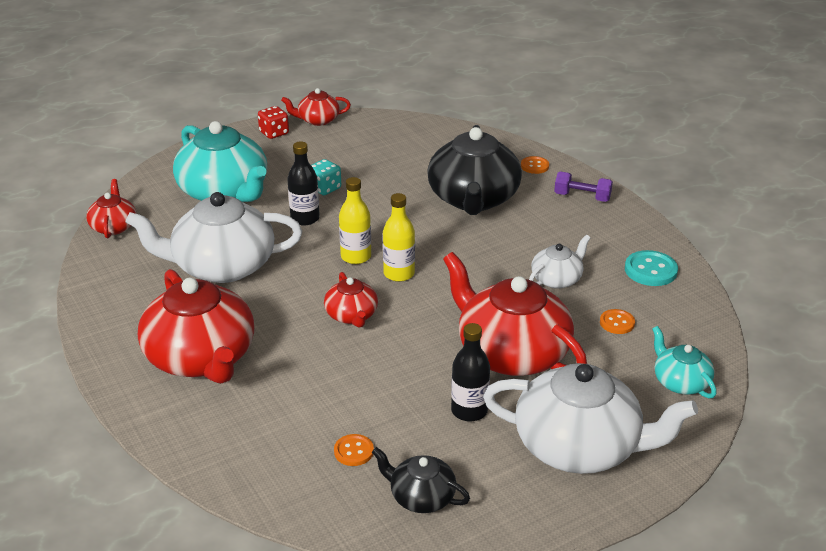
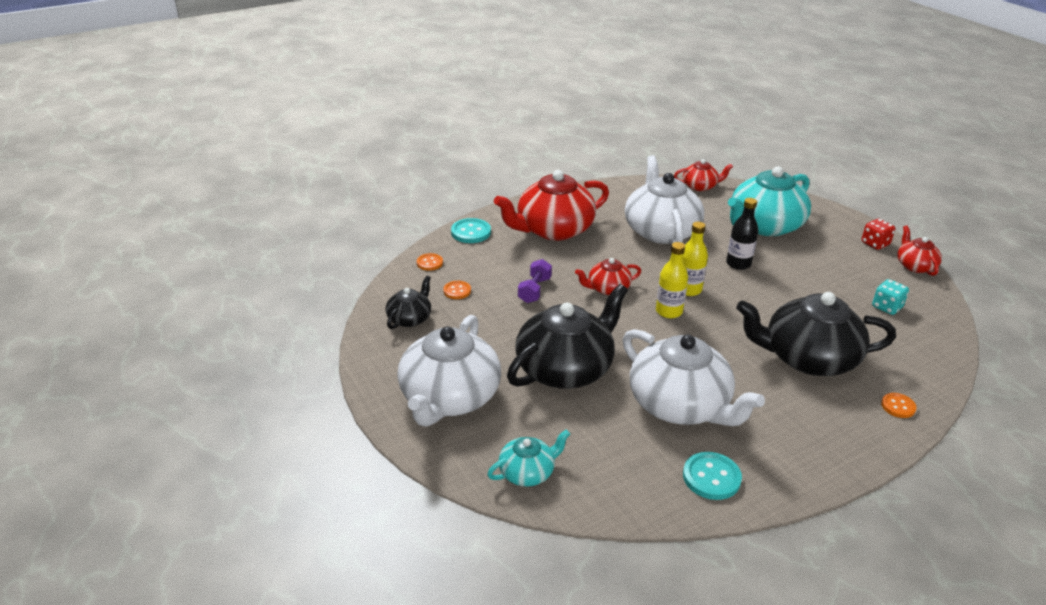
camera: 90 degrees right, 0 degrees up
(193, 444) = (471, 232): none -> turquoise button
(325, 188) = (790, 272): turquoise dice -> turquoise dice (887, 307)
(469, 411) = (495, 343): black bottle -> none
(511, 353) = (565, 368): red teapot -> black teapot
(557, 279) = (680, 405): white teapot -> white teapot, size x2.01
(582, 197) = (845, 438): purple dumbbell -> purple dumbbell (534, 290)
(617, 323) = (615, 439): orange button -> orange button (429, 263)

